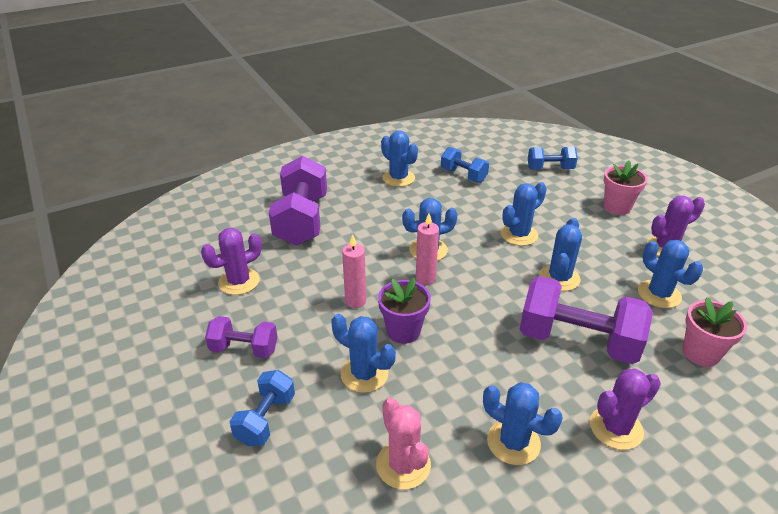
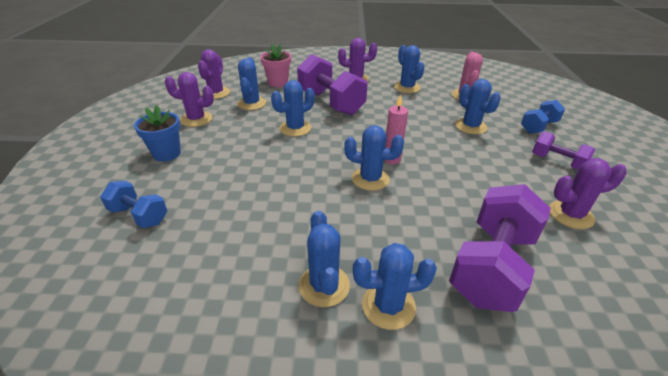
camera: 150 degrees left, 0 degrees up
(355, 301) = (459, 163): pink candle -> none
(403, 331) = (432, 136): purple flower pot -> none
(463, 175) = (240, 251): blue dumbbell -> none
(519, 234) = (279, 163): blue cactus -> blue cactus (388, 306)
(617, 207) = (167, 154): pink flower pot -> blue flower pot
(726, 293) = (216, 93): none -> purple cactus

